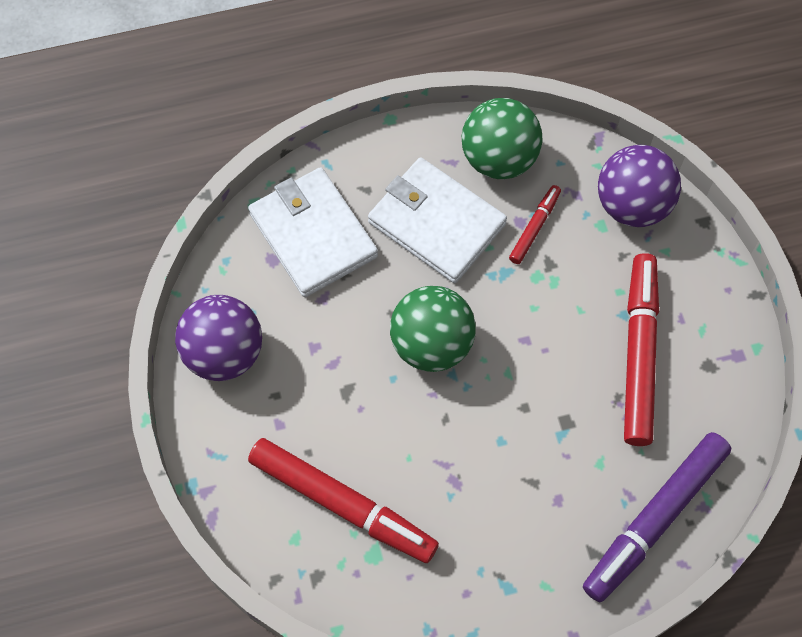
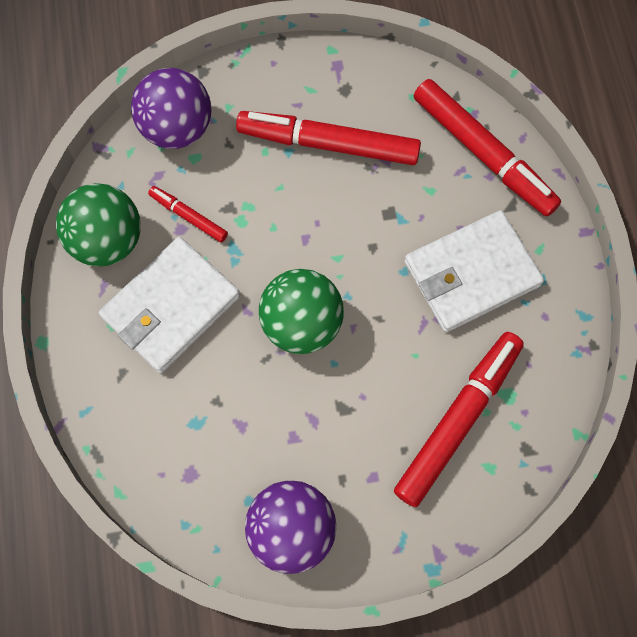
camera: 85 degrees left, 5 degrees up
(313, 235) = (167, 431): white wallet -> white wallet (471, 274)
(654, 519) = (483, 154): purple marker -> red marker

